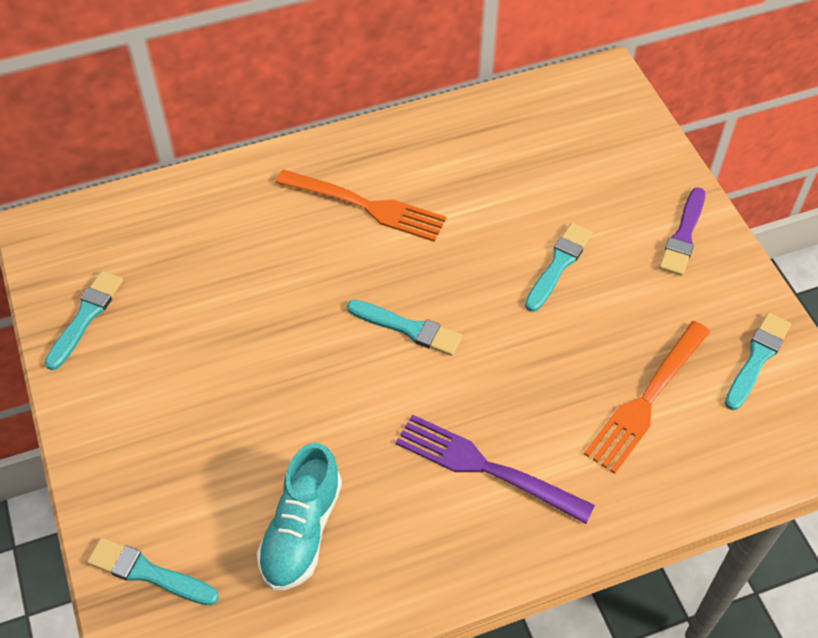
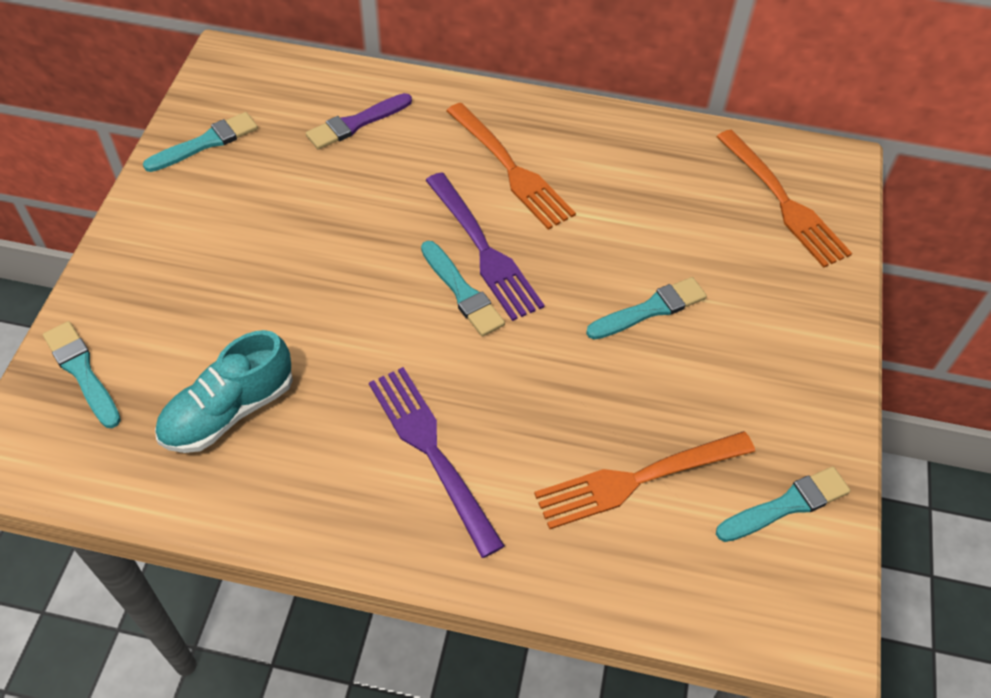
camera: 30 degrees right, 0 degrees up
(398, 285) = (483, 250): none -> purple fork
(590, 128) = (783, 202): none -> orange fork
(683, 236) = (801, 347): purple brush -> purple brush (356, 123)

